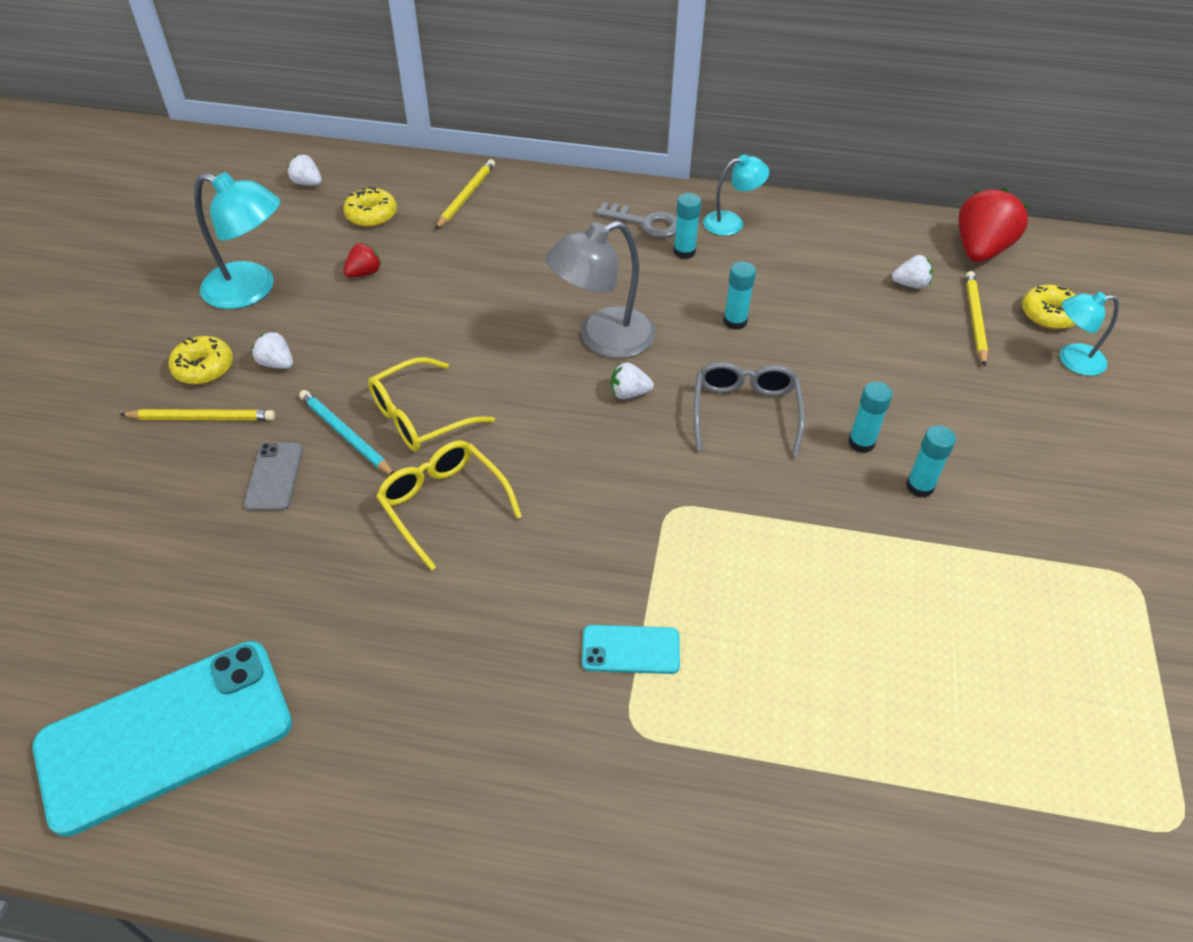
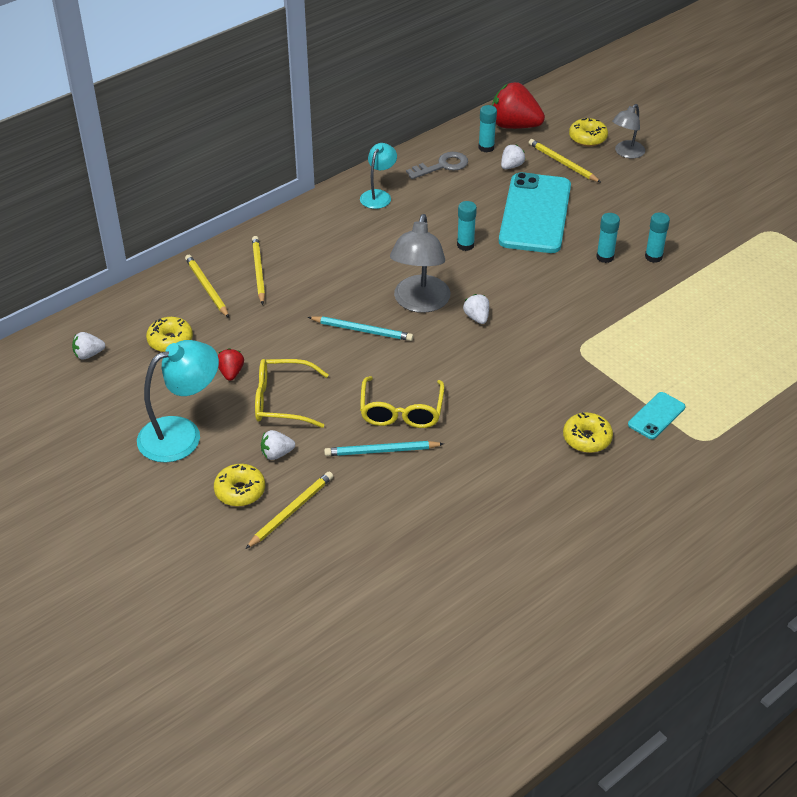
camera: 50 degrees left, 5 degrees down
(165, 734) = (544, 626): turquoise phone -> turquoise phone (535, 214)
(274, 477) = (384, 499): grey phone -> none
(444, 505) = (486, 436): yellow glasses -> yellow glasses (283, 401)
(515, 322) = (362, 330): none -> turquoise pencil
(523, 600) = (587, 438): none -> yellow donut
(524, 212) = (258, 271): none -> yellow pencil
(629, 393) = (477, 317): white strawberry -> white strawberry turned 120 degrees clockwise
(645, 223) = (335, 228): grey key -> grey key (442, 166)
(684, 252) = (382, 229): turquoise glue stick -> turquoise glue stick (486, 147)
(745, 413) = (540, 284): grey glasses -> none
(980, 250) = (514, 126): red strawberry -> red strawberry turned 45 degrees counterclockwise
(1072, 360) = (626, 153): turquoise lamp -> grey lamp

